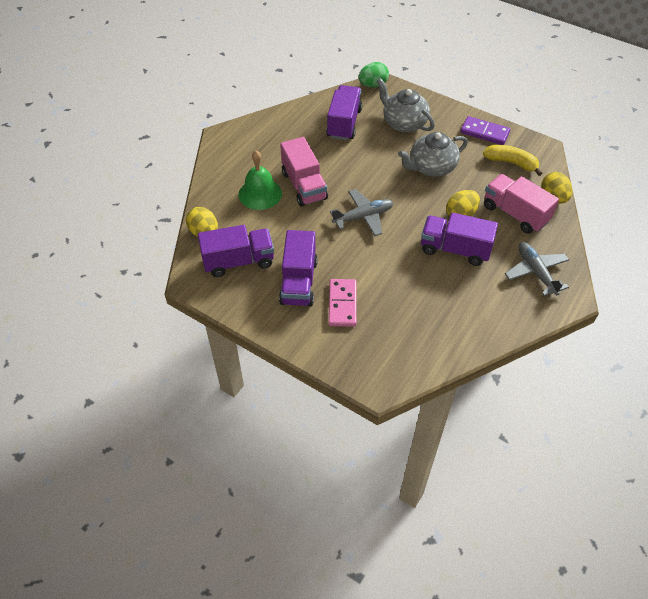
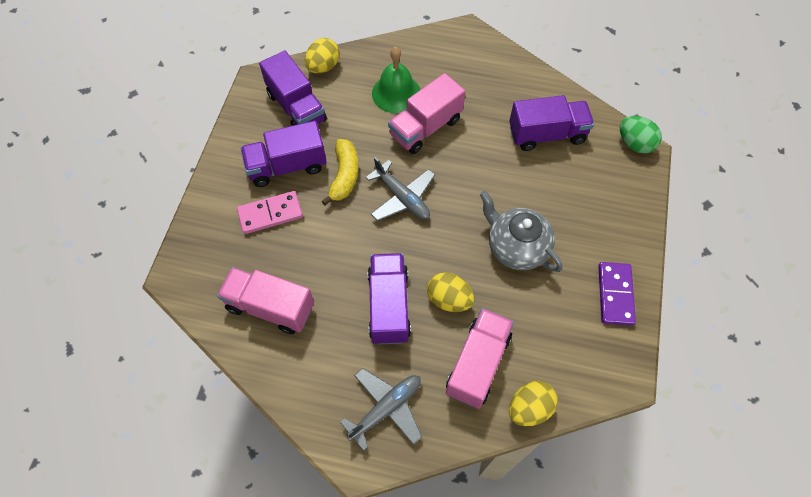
camera: 70 degrees right, 10 degrees up
(404, 123) = (582, 196): grey teapot -> none
(431, 323) = (270, 307): none -> pink truck
(511, 163) = (571, 340): yellow banana -> yellow banana (344, 176)

